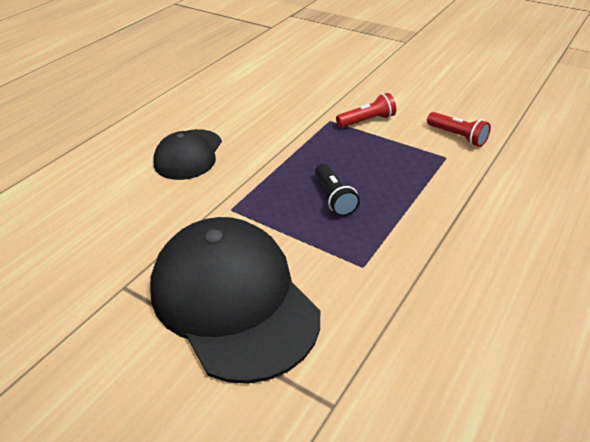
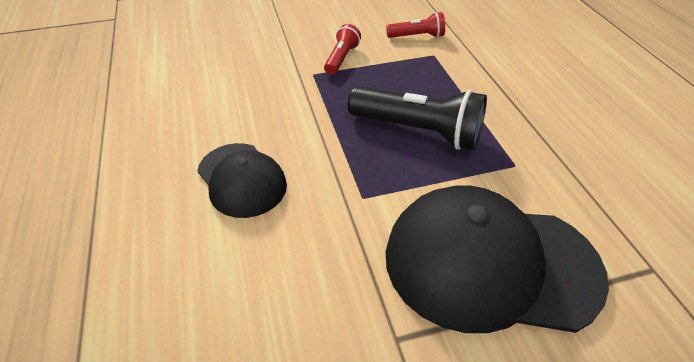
camera: 50 degrees left, 5 degrees up
(334, 198) = (419, 131): black flashlight -> black flashlight, size x1.85

